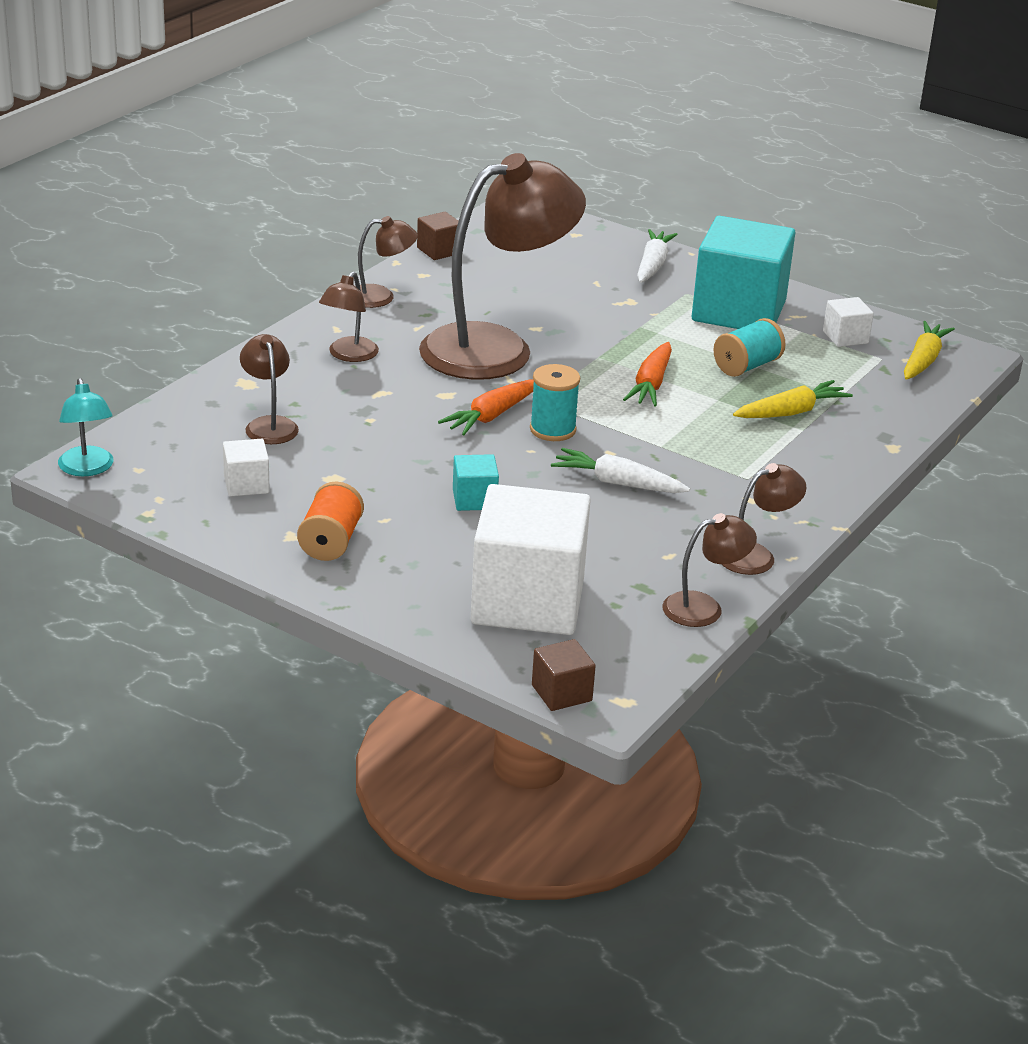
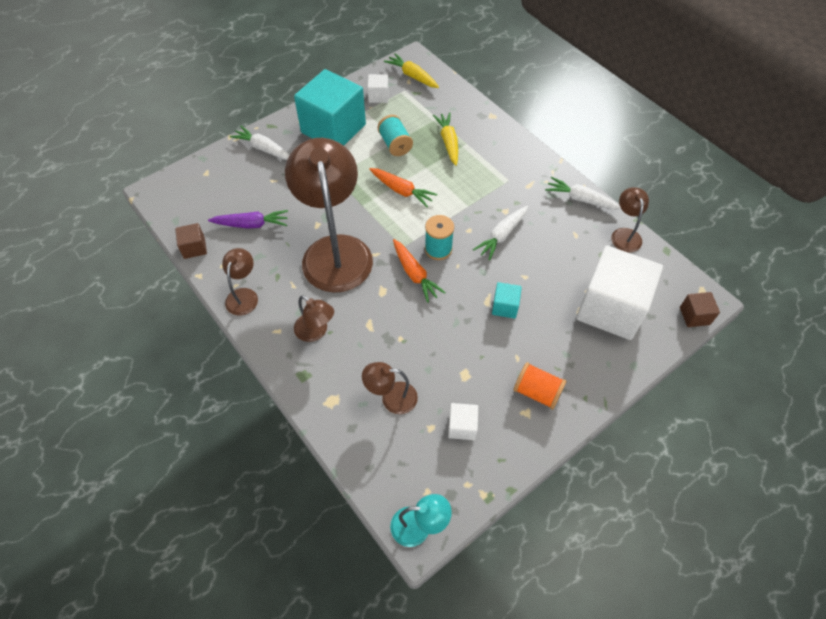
camera: 70 degrees left, 25 degrees up
(504, 281) = (251, 224): none -> purple carrot
(756, 555) = (581, 199): brown lamp -> white carrot

